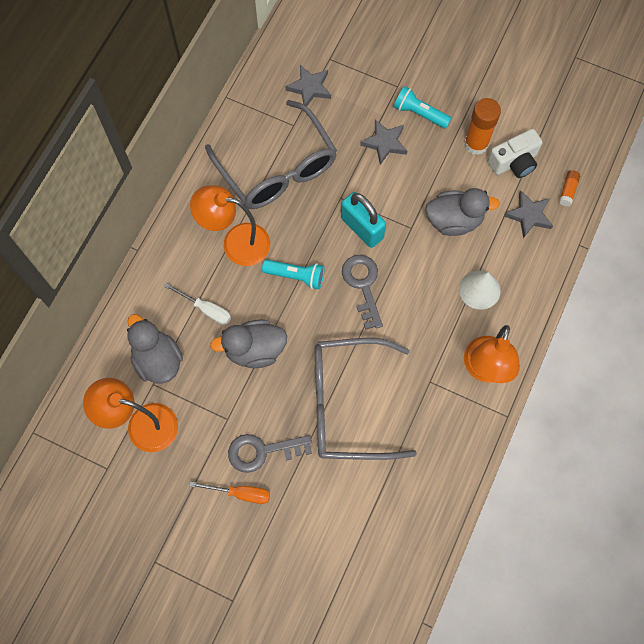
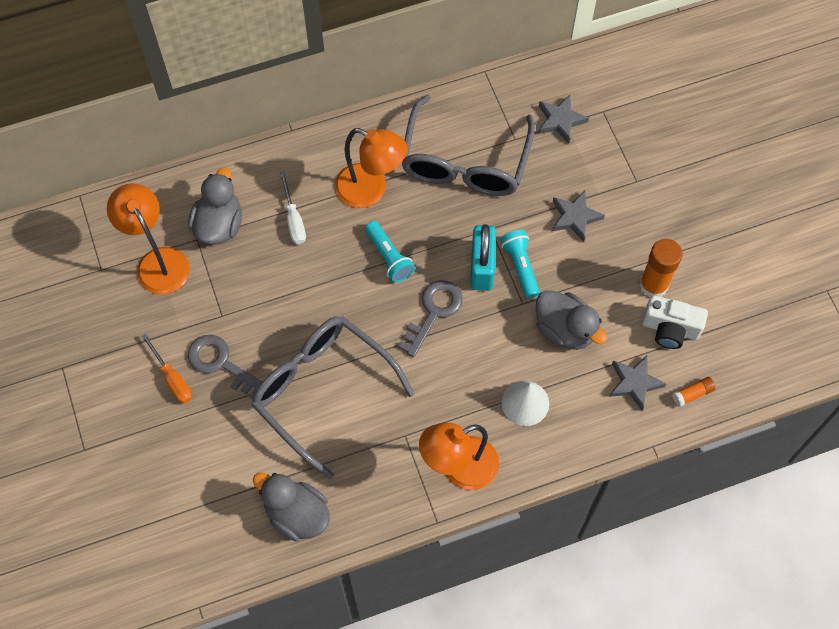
camera: 45 degrees right, 5 degrees down
(236, 242) = (370, 190): orange lamp -> orange lamp turned 150 degrees clockwise
(254, 350) = (297, 284): grey duck -> grey duck (297, 514)
(419, 113) = (631, 219): turquoise flashlight -> turquoise flashlight (520, 266)

